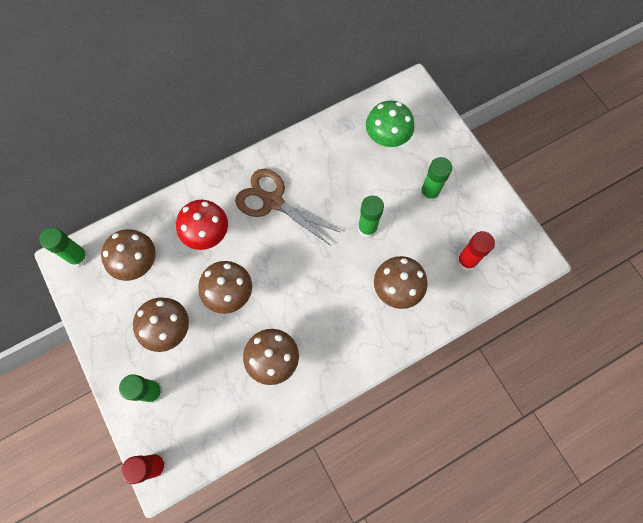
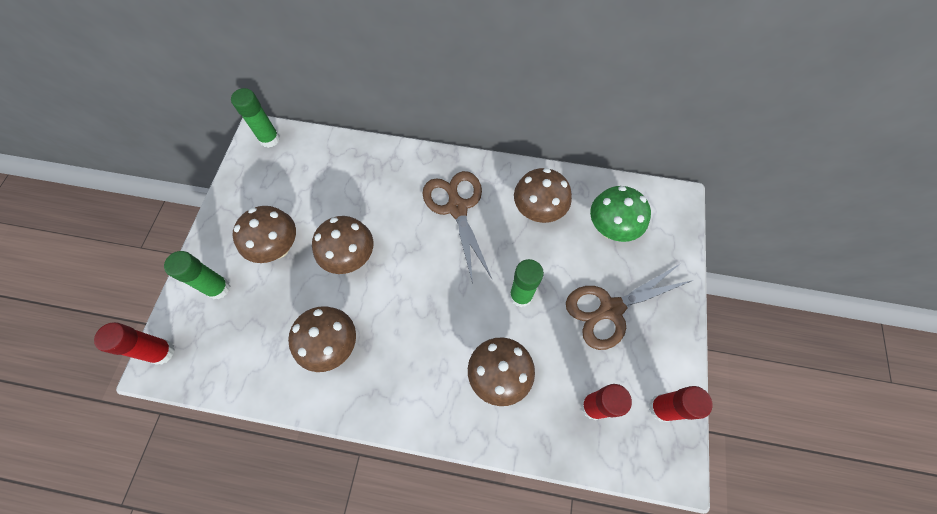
camera: 40 degrees right, 5 degrees down
(138, 263) = (306, 177): brown mushroom -> brown mushroom (538, 211)
(207, 235) = (379, 195): red mushroom -> none
(429, 193) = (610, 309): green glue stick -> brown scissors
(504, 230) = (661, 408): none -> red glue stick

